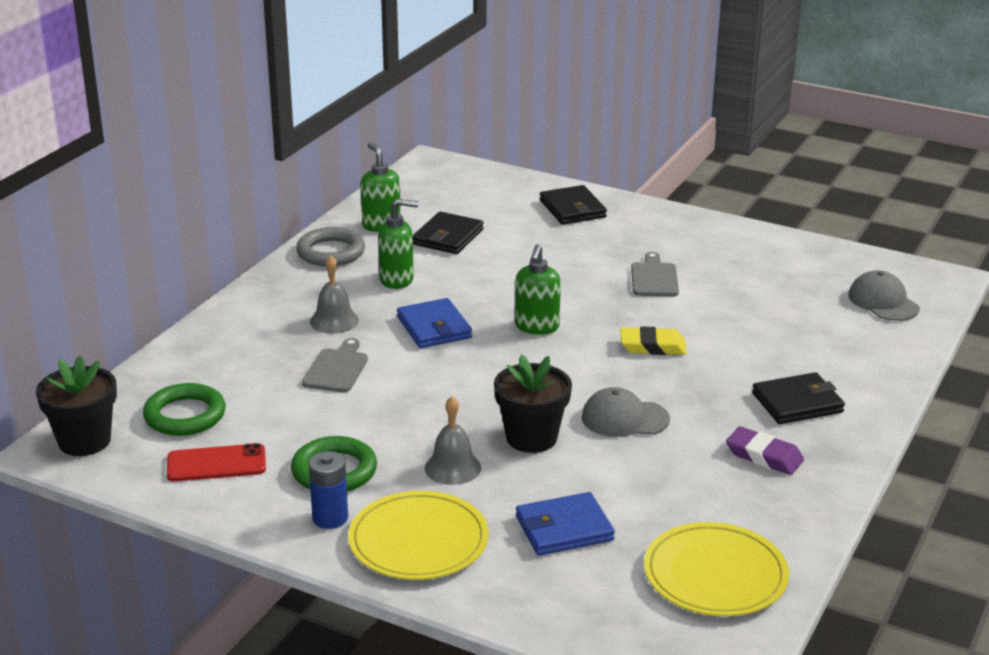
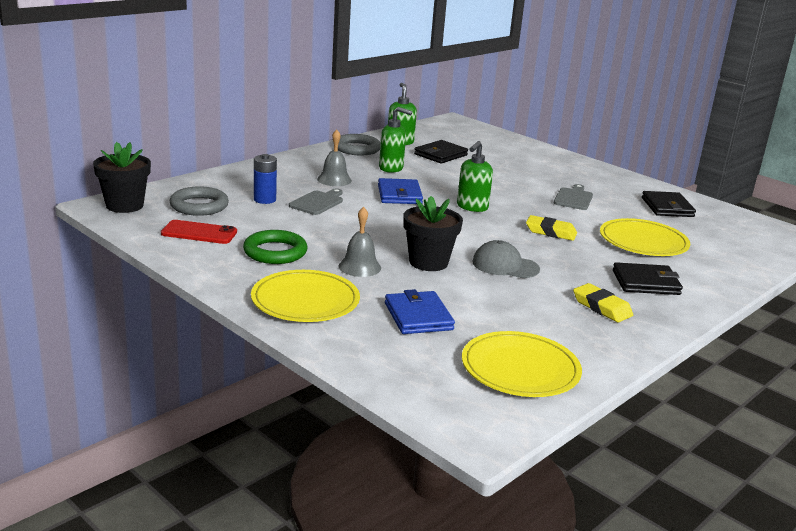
camera: 15 degrees right, 5 degrees down
(185, 415) = (199, 206): green ring -> grey ring
(330, 518) = (252, 275): blue battery -> blue battery (264, 200)
(564, 528) = (418, 316): blue wallet -> blue wallet turned 75 degrees clockwise
(572, 209) = (536, 156): black wallet -> black wallet (667, 207)
(764, 456) = (601, 307): purple eraser -> yellow eraser
(768, 334) = (643, 242): none -> yellow plate
(883, 302) = (745, 241): grey cap -> none

